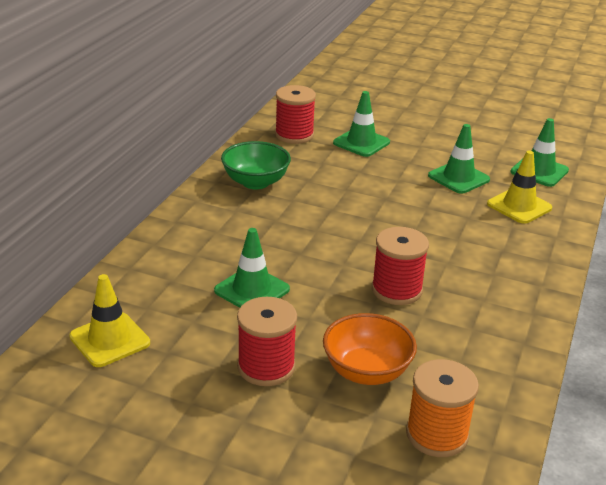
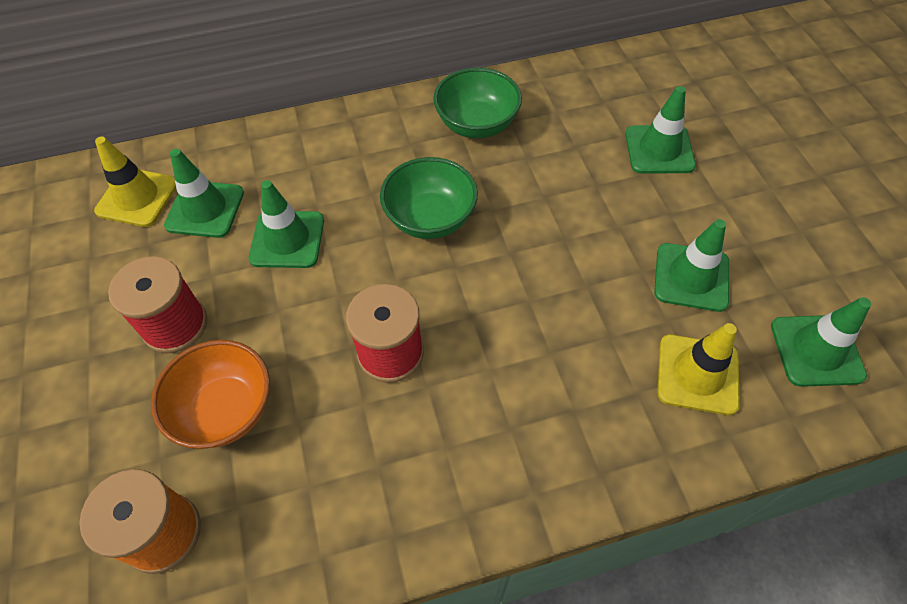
camera: 55 degrees right, 25 degrees up
(171, 313) = (205, 209): none -> green traffic cone
(294, 135) = (604, 92): red spool -> none
(310, 231) = (430, 218): none -> green bowl

